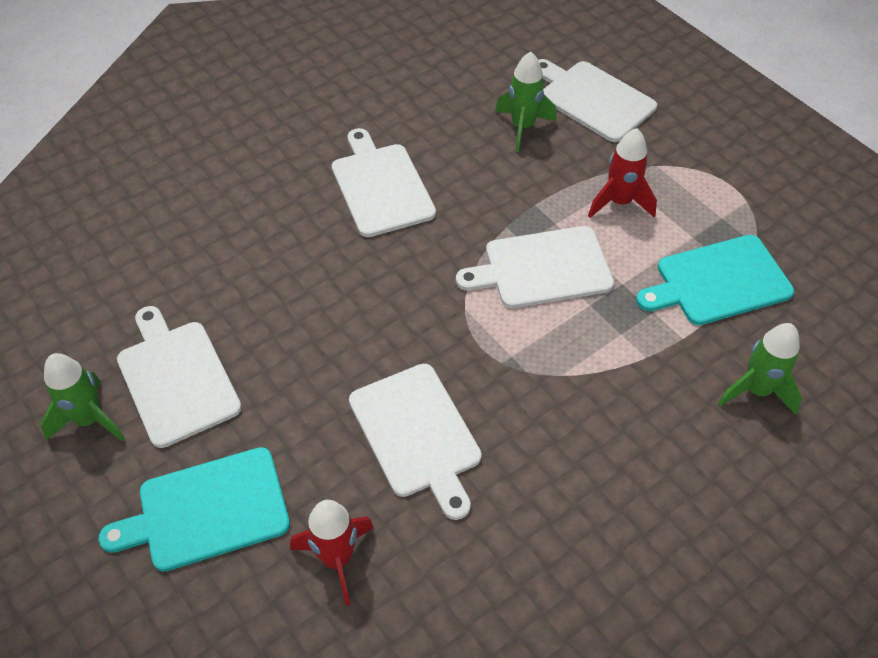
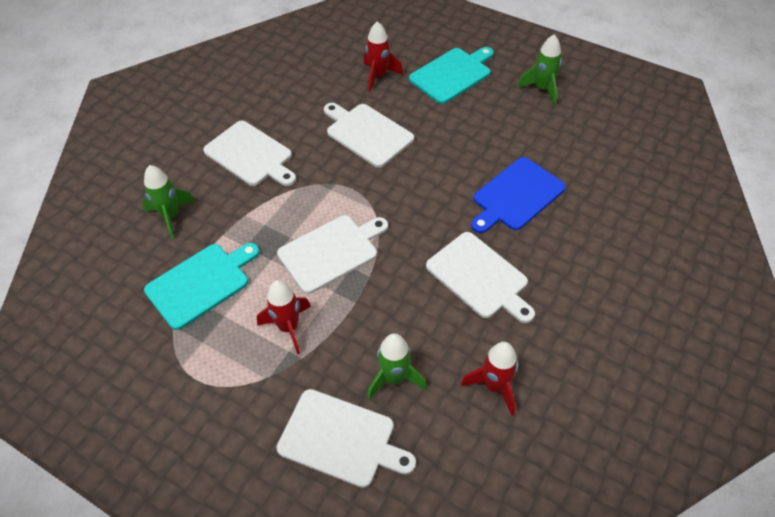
camera: 160 degrees right, 0 degrees up
(176, 378) = (515, 119): white cutting board -> white cutting board (250, 155)
(269, 262) = (516, 196): none -> blue cutting board
(429, 95) = (494, 386): none -> red rocket

